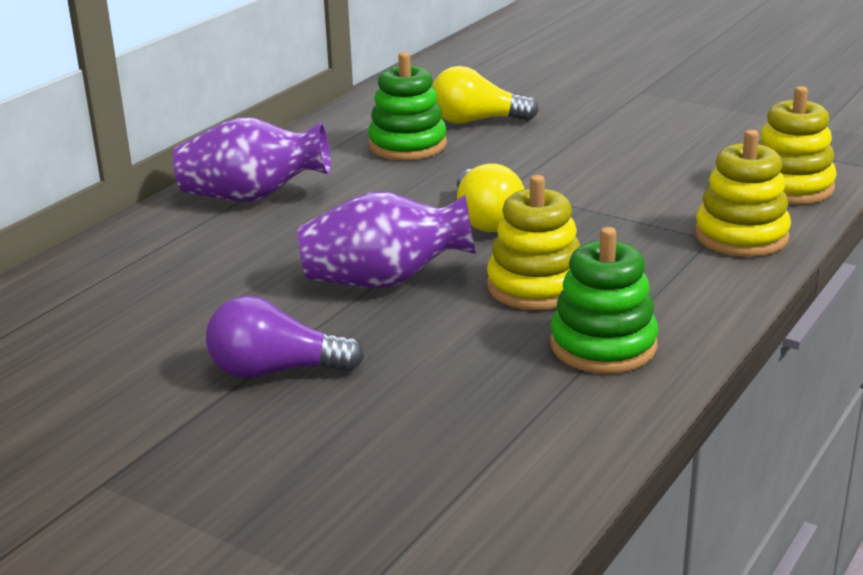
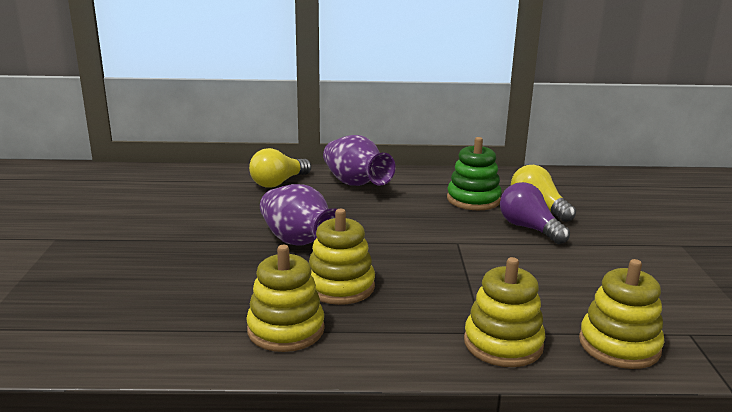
camera: 55 degrees right, 5 degrees down
(276, 371) = (180, 244): purple light bulb -> purple light bulb (529, 228)
(485, 219) = (408, 248): yellow light bulb -> yellow light bulb (278, 183)
(603, 345) = (286, 329): green stacking toy -> yellow stacking toy

